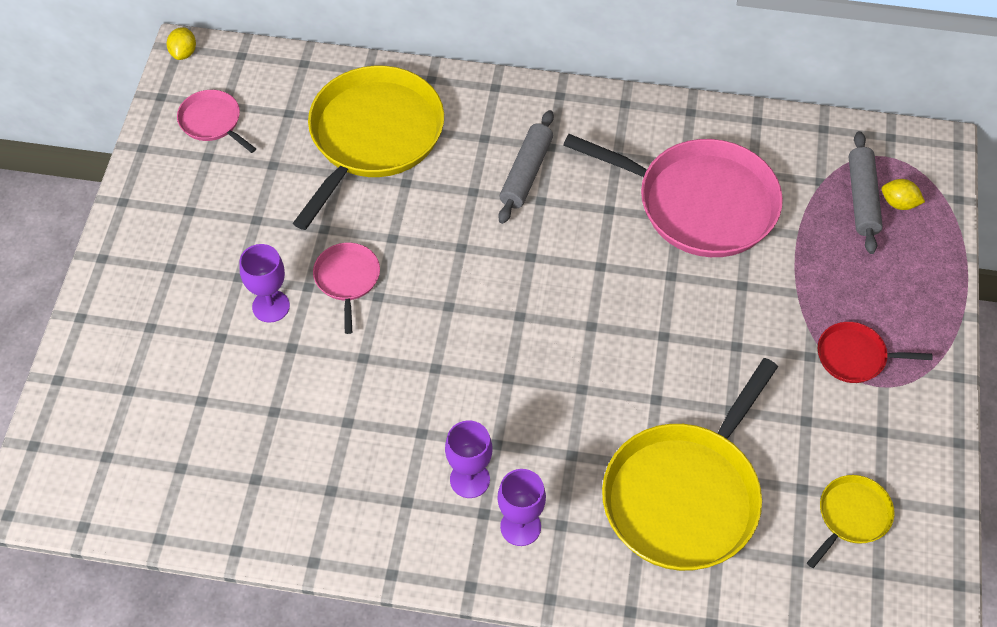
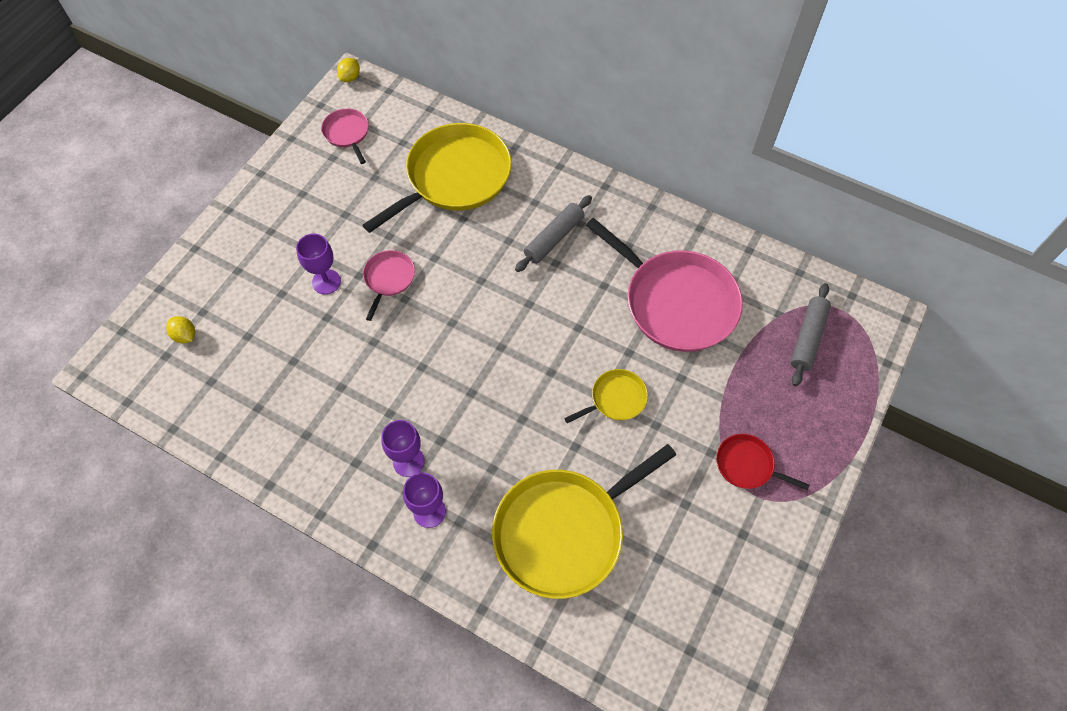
camera: 20 degrees right, 5 degrees up
(851, 516) = (688, 595): yellow pan -> yellow pan (615, 399)
(899, 203) = (836, 351): yellow lemon -> yellow lemon (185, 335)

